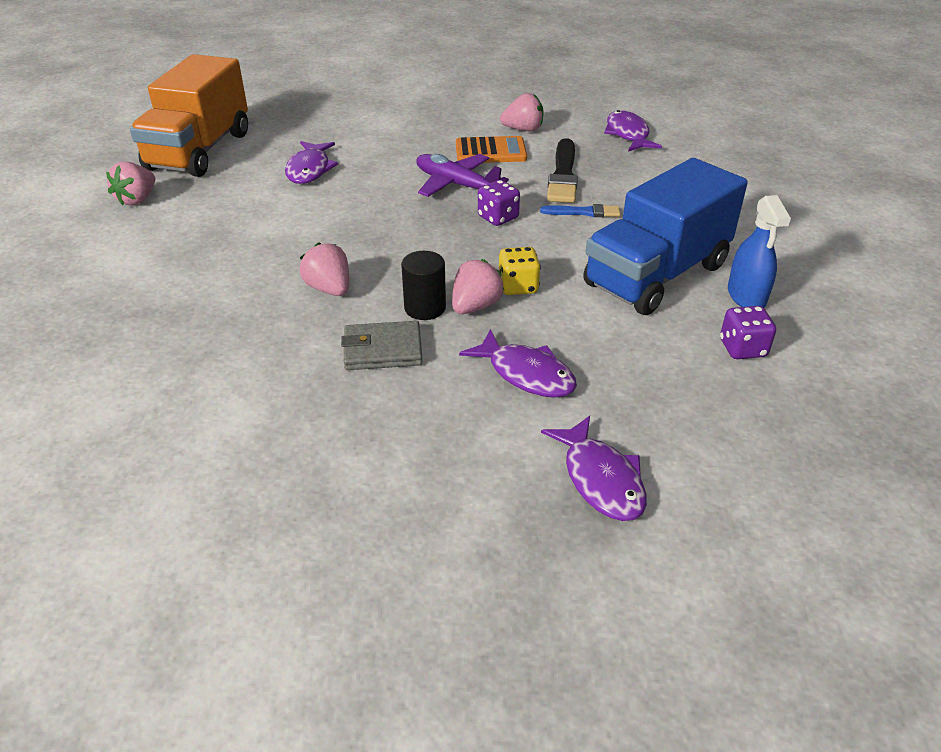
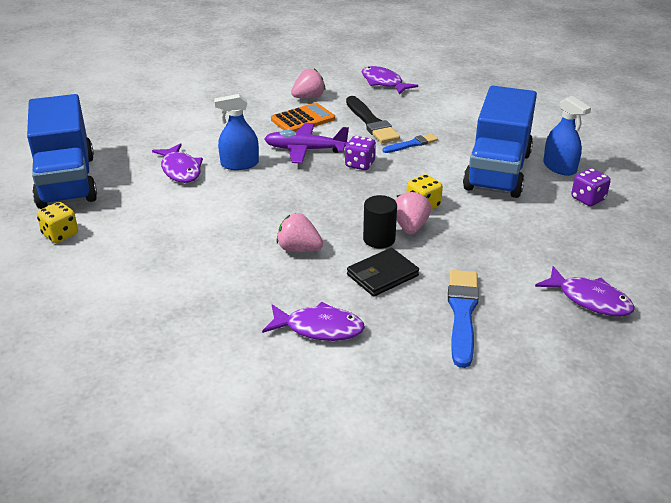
camera: 30 degrees left, 5 degrees down
(137, 199) = (60, 234): pink strawberry -> yellow dice
(199, 151) = (66, 181): orange truck -> blue truck
(372, 180) = (239, 164): none -> blue spray bottle
(383, 350) = (382, 275): grey wallet -> black wallet
(421, 430) = (462, 313): none -> blue brush
(526, 374) = (486, 257): purple fish -> purple fish (319, 328)

